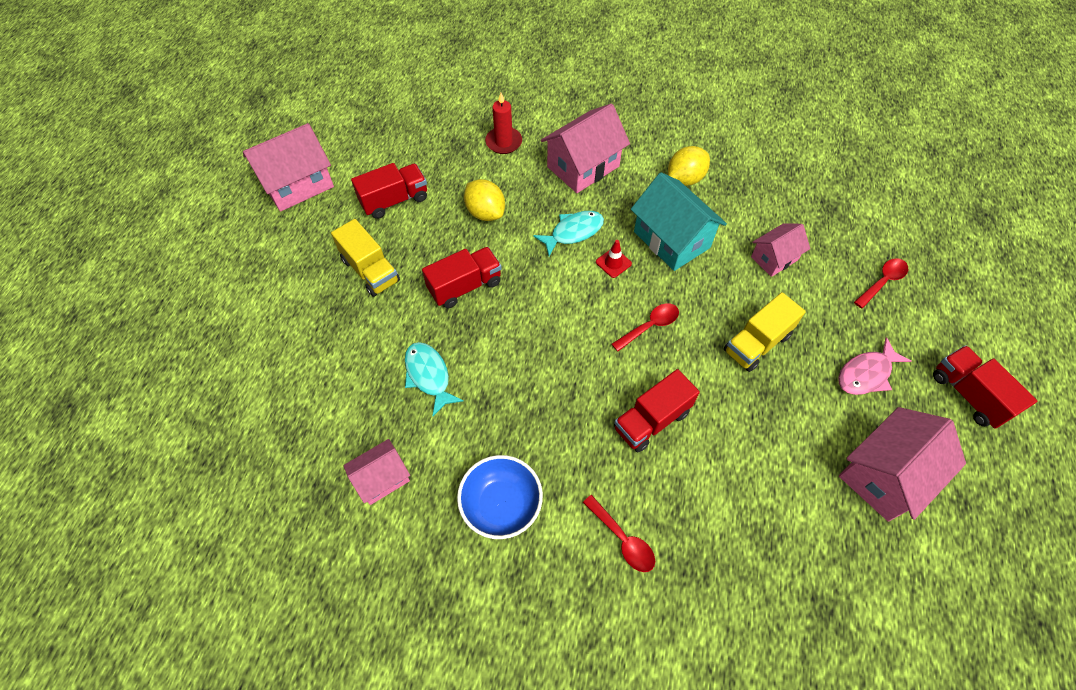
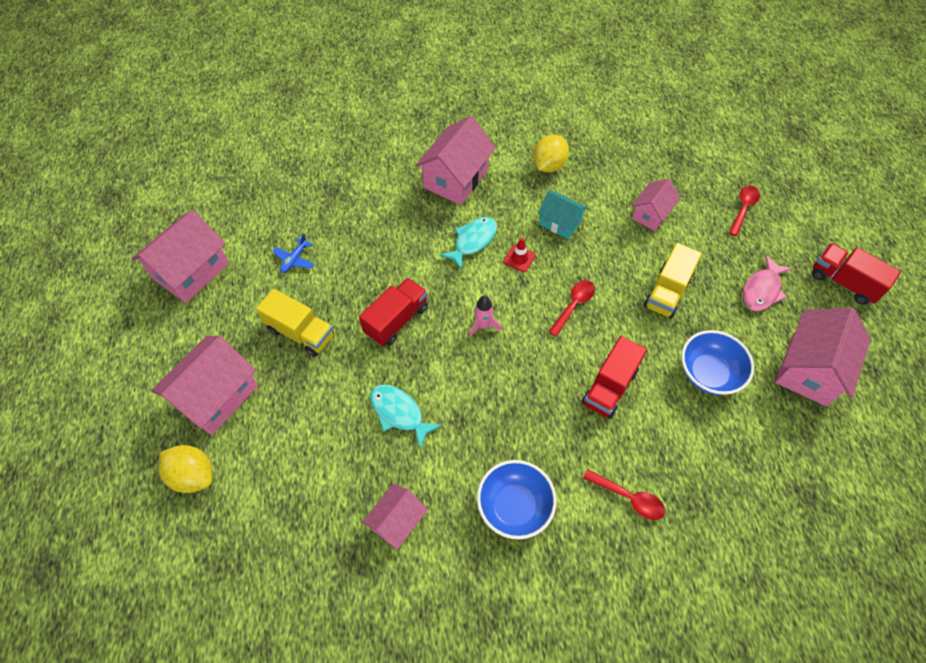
camera: 20 degrees left, 0 degrees up
(270, 305) = (216, 396): none -> pink house
(394, 200) = (295, 259): red truck -> blue plane
(485, 212) = (385, 246): yellow lemon -> yellow lemon (193, 475)
(503, 142) = (374, 176): red candle -> none
(547, 318) = (483, 326): none -> pink rocket
(671, 239) = (560, 223): turquoise house -> turquoise house, size x0.59
(766, 441) = (708, 373): none -> blue bowl

